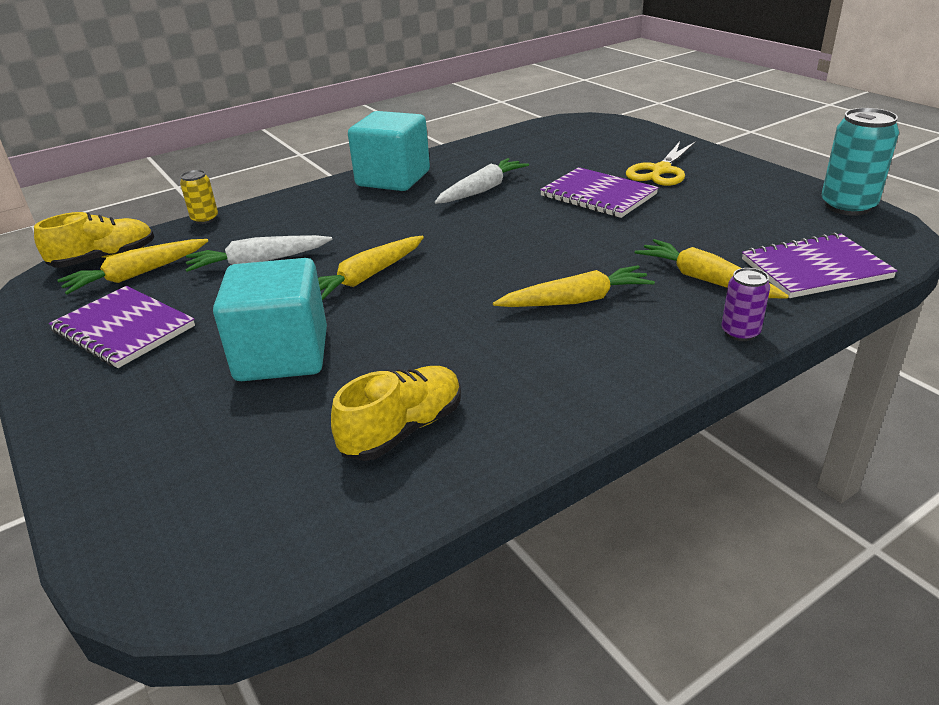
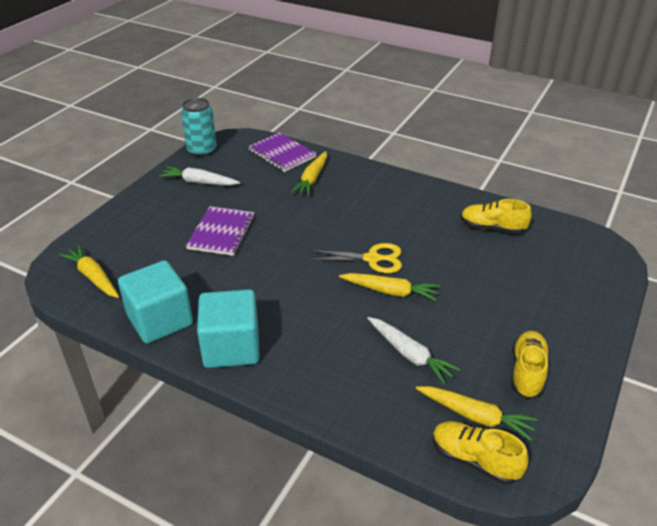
camera: 120 degrees left, 5 degrees up
(123, 329) = (527, 372): purple notebook -> yellow shoe
(205, 219) = (371, 437): yellow can -> none
(282, 355) = (484, 287): turquoise cube -> turquoise cube (160, 320)
(482, 190) = (234, 287): white carrot -> white carrot (199, 182)
(576, 300) = (359, 210): yellow carrot -> yellow carrot (93, 277)
(661, 170) = (167, 216): yellow scissors -> yellow scissors (372, 259)
(740, 332) = (353, 165): purple can -> none

